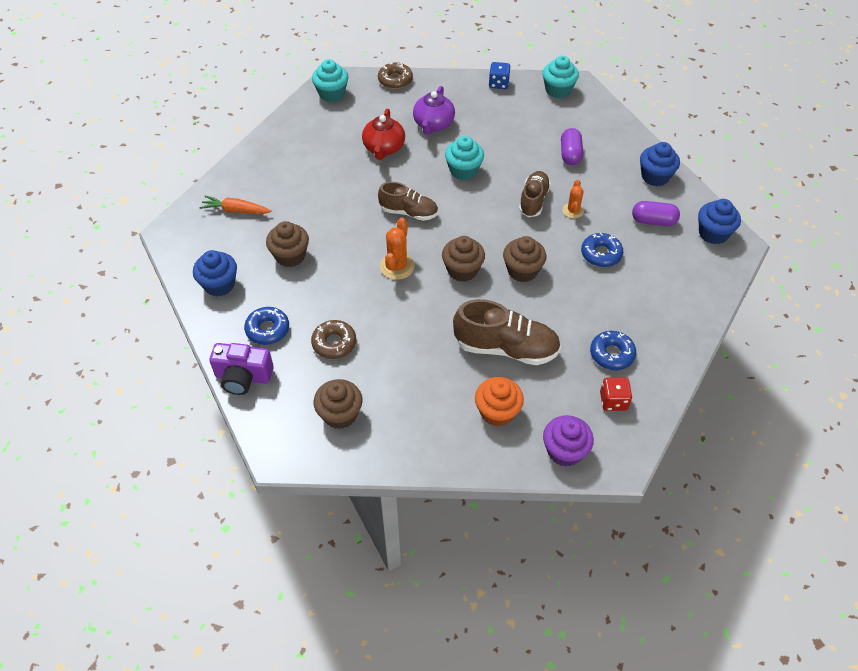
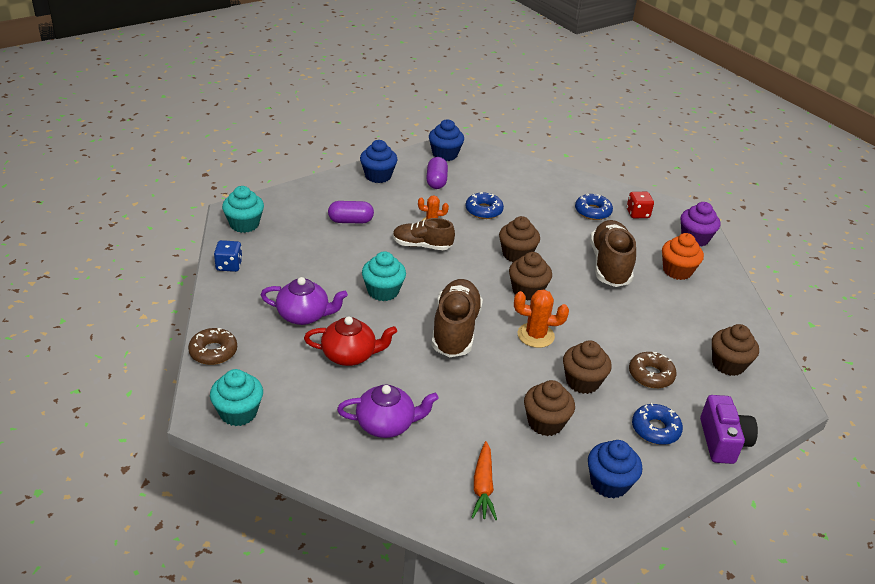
camera: 100 degrees left, 15 degrees down
(306, 164) = (386, 424): none -> purple teapot
(333, 289) = (582, 382): none -> brown cupcake
(409, 212) = (455, 330): brown shoe -> brown shoe, size x1.55

